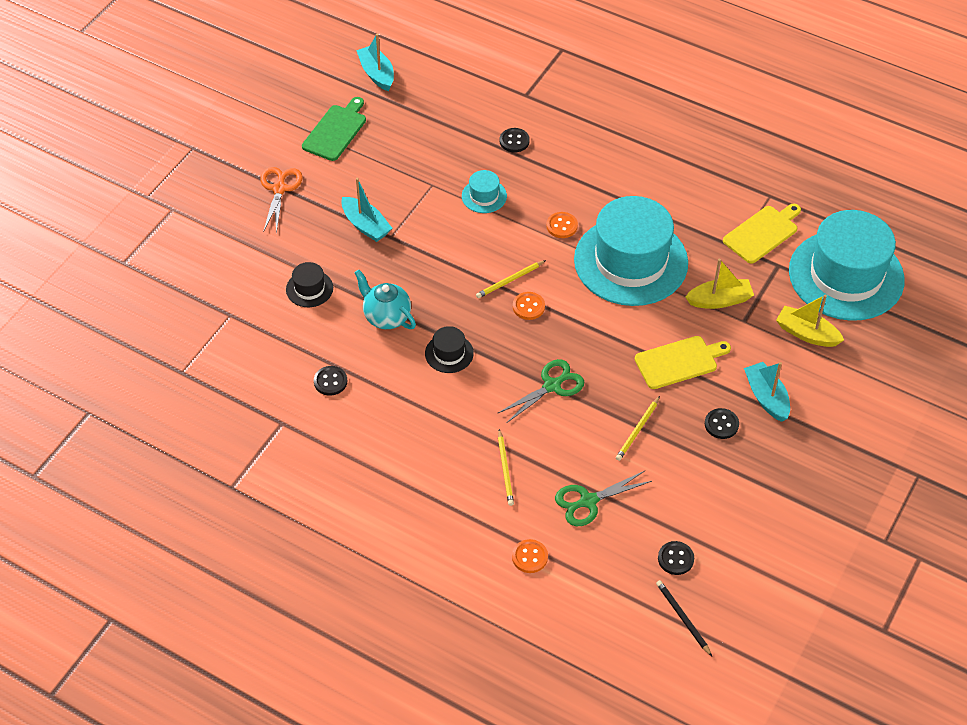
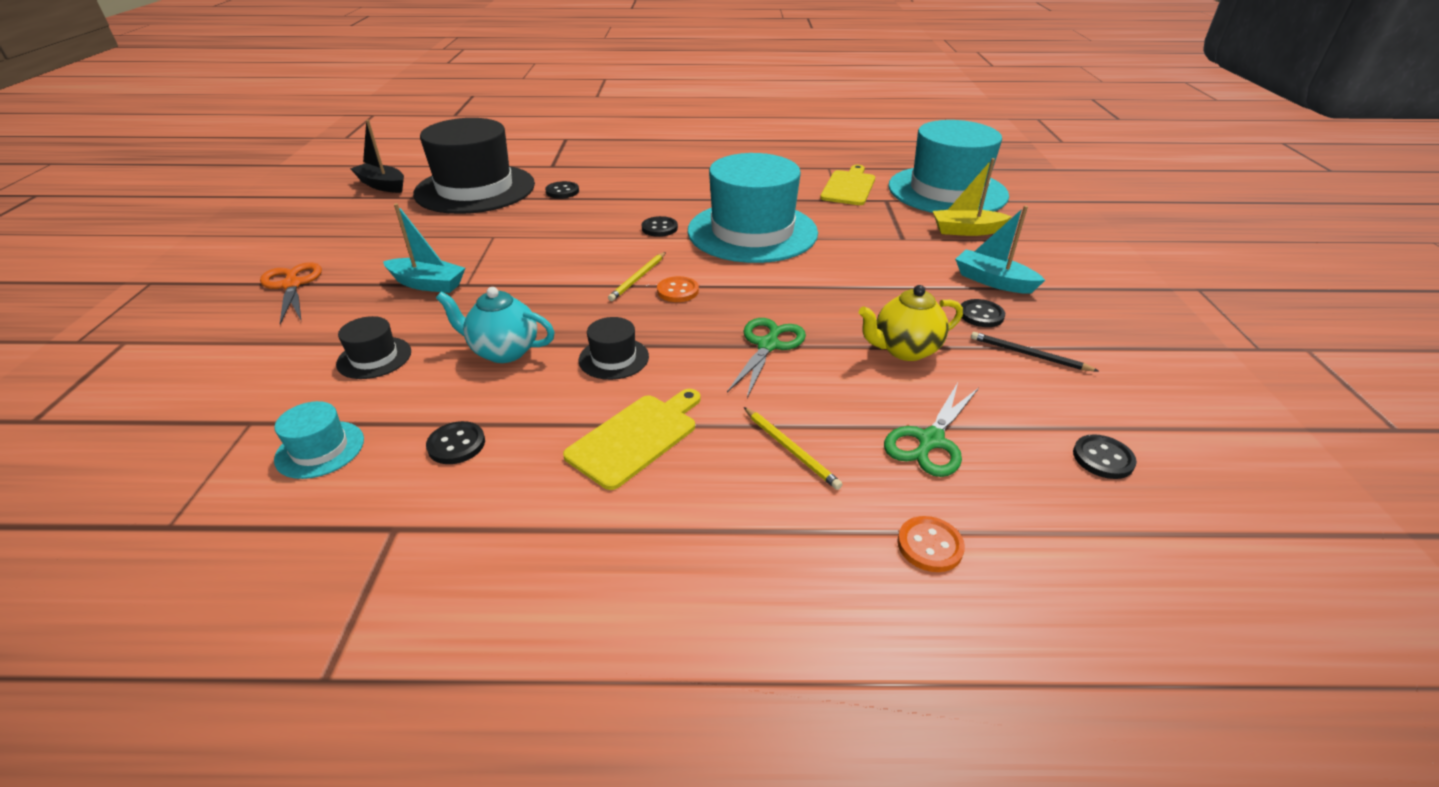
camera: 30 degrees left, 15 degrees down
(336, 131) = (351, 228): green cutting board -> none
(377, 74) = (382, 185): turquoise boat -> black boat
(446, 109) = (475, 189): none -> black hat
(484, 196) = (558, 230): turquoise hat -> turquoise hat (320, 449)
(562, 226) = (659, 228): orange button -> black button
(637, 430) = (905, 350): yellow pencil -> yellow teapot
(679, 362) = (880, 283): yellow cutting board -> yellow cutting board (636, 437)
(682, 618) = (1203, 526): black pencil -> black pencil (1028, 354)
(719, 300) = (864, 233): yellow boat -> none

